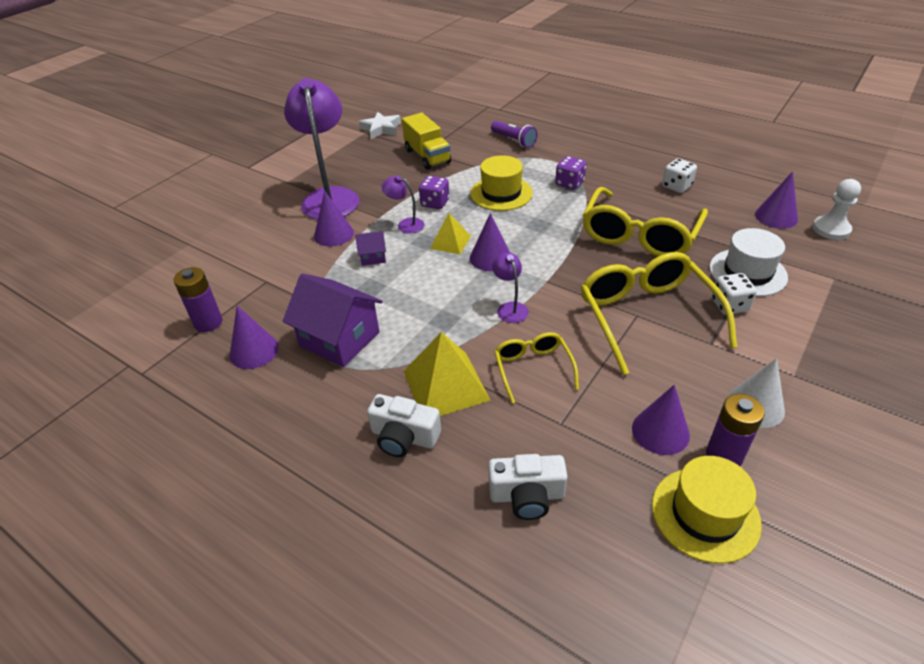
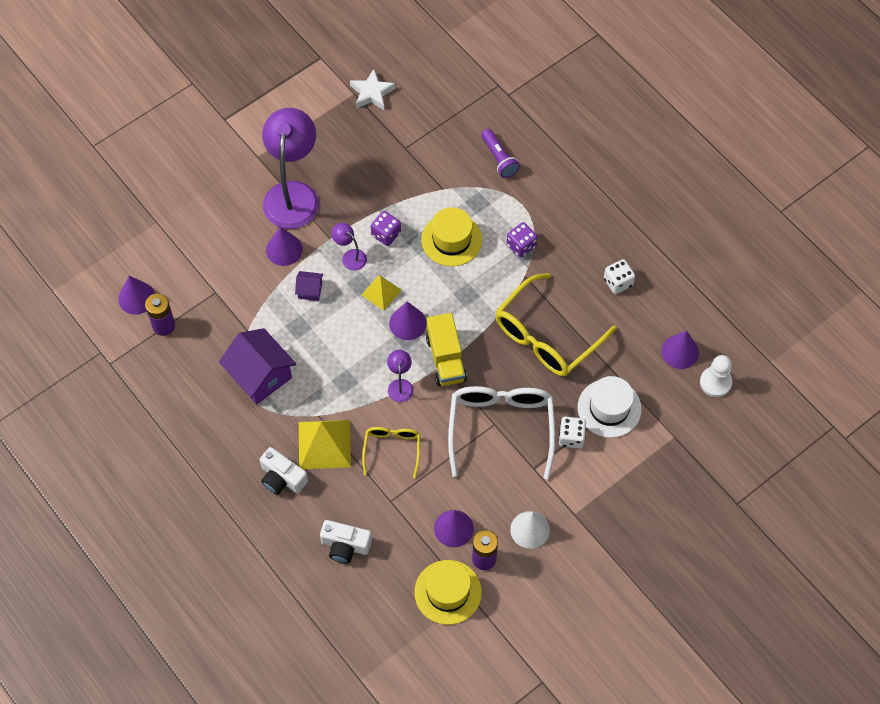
camera: 15 degrees right, 20 degrees up
(254, 351) = (194, 367): purple cone -> purple cone (136, 298)
(427, 156) = (403, 158): yellow truck -> yellow truck (446, 359)
(646, 316) = (501, 427): yellow glasses -> white glasses

